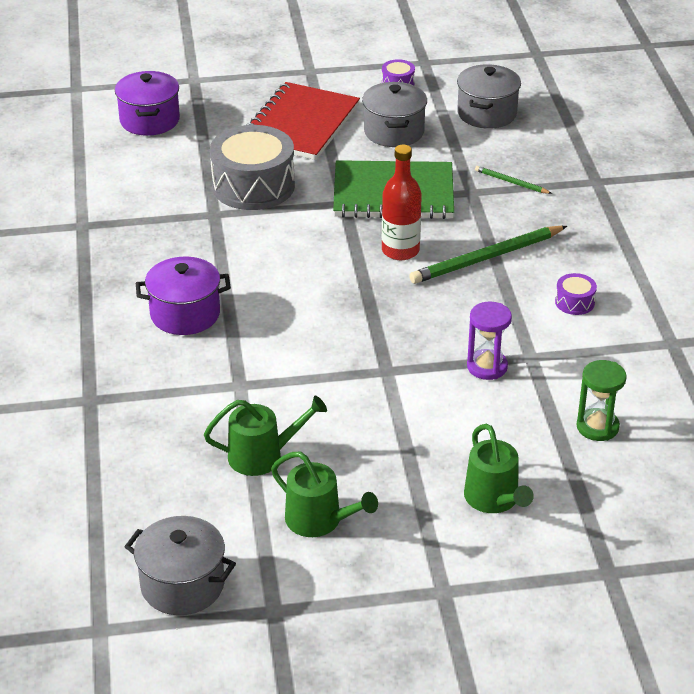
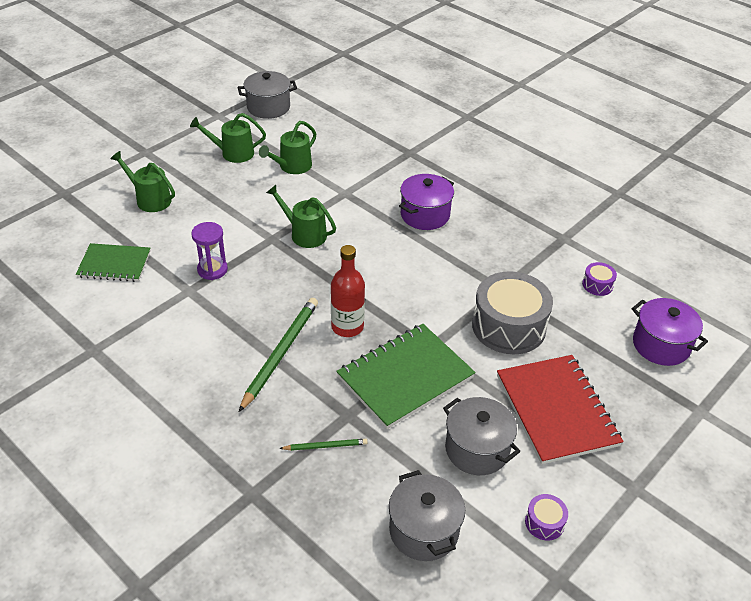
camera: 140 degrees right, 5 degrees up
(344, 358) = (304, 234): none -> green watering can
(574, 302) = (187, 348): purple drum -> purple drum (597, 285)
(597, 427) = (114, 264): green hourglass -> green notebook

